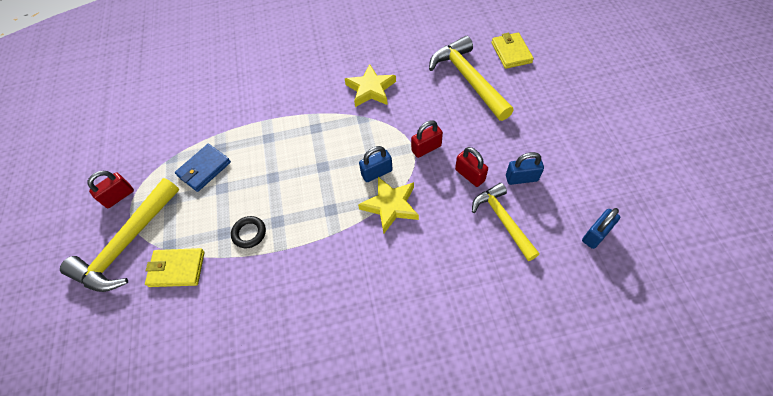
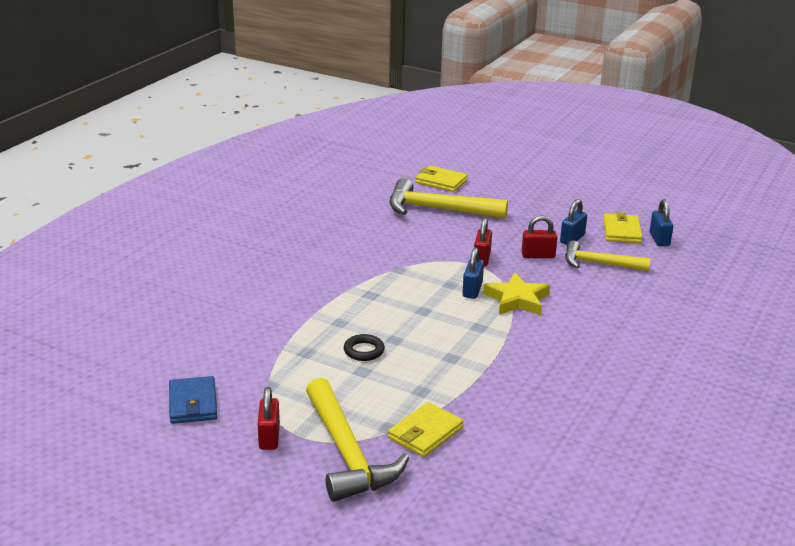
camera: 55 degrees left, 30 degrees down
(204, 169) = (320, 372): blue wallet -> blue wallet (193, 403)
(249, 233) = (443, 377): black ring -> black ring (364, 351)
(371, 89) = (371, 251): yellow star -> none
(575, 201) = (621, 231): none -> yellow wallet

